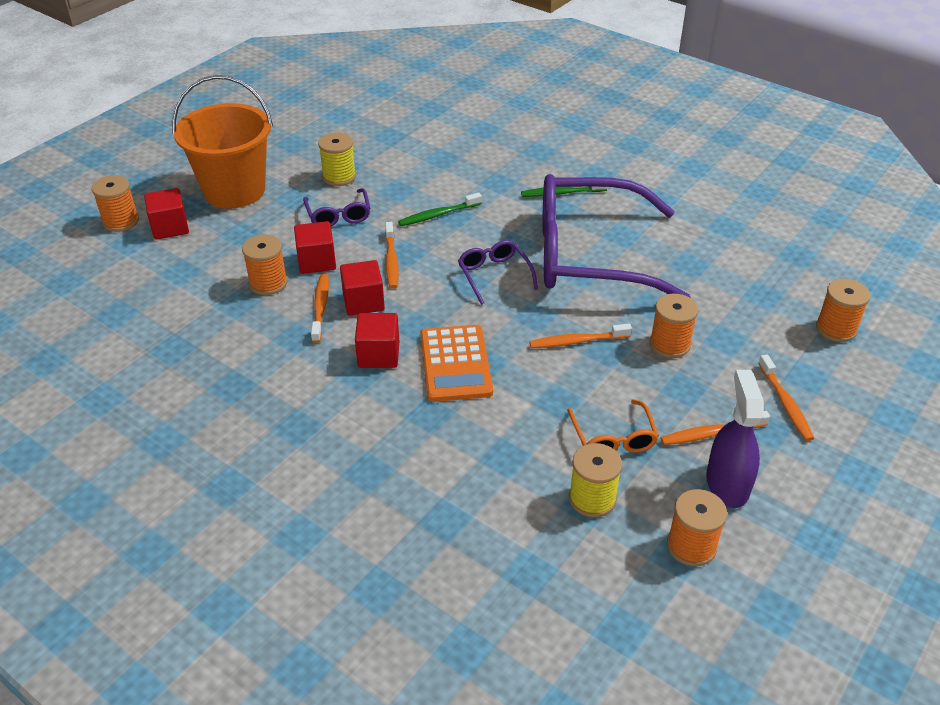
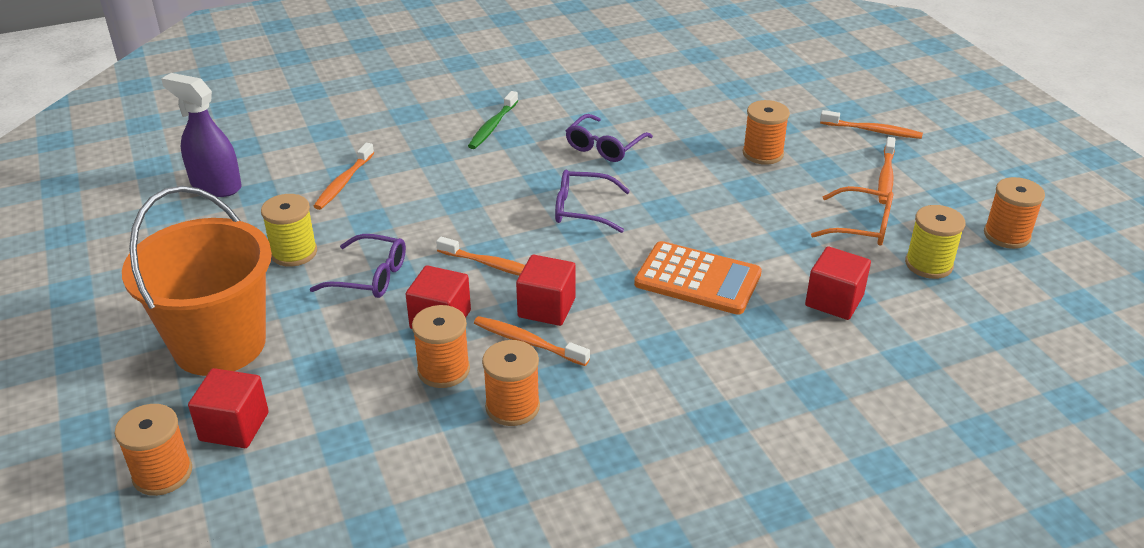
camera: 60 degrees left, 5 degrees down
(378, 354) = (643, 325): red cube -> red cube (834, 301)
(438, 215) = (446, 209): green toothbrush -> none
(577, 341) = (721, 198): orange toothbrush -> orange toothbrush (344, 182)
(589, 255) = (604, 147): purple glasses -> purple glasses, size x0.41
(727, 484) = (947, 192): purple spray bottle -> purple spray bottle (216, 185)
(836, 329) = (803, 75): orange spool -> orange spool (512, 407)

